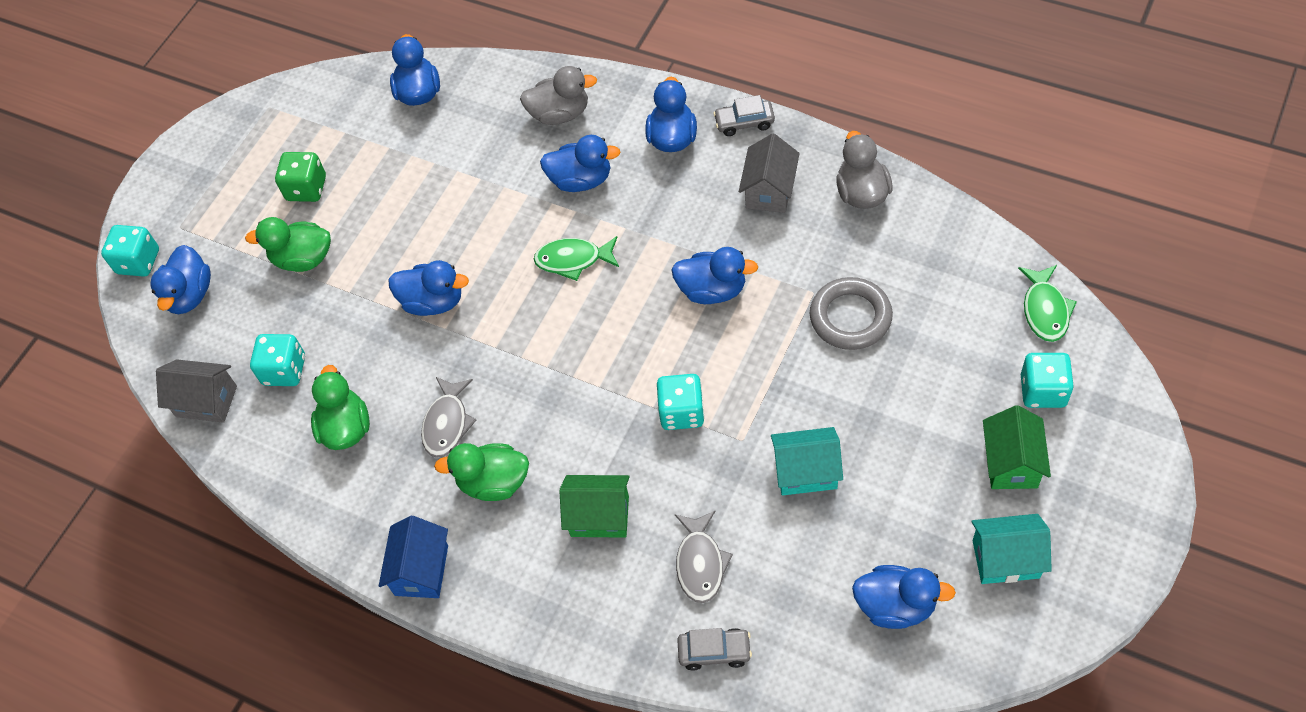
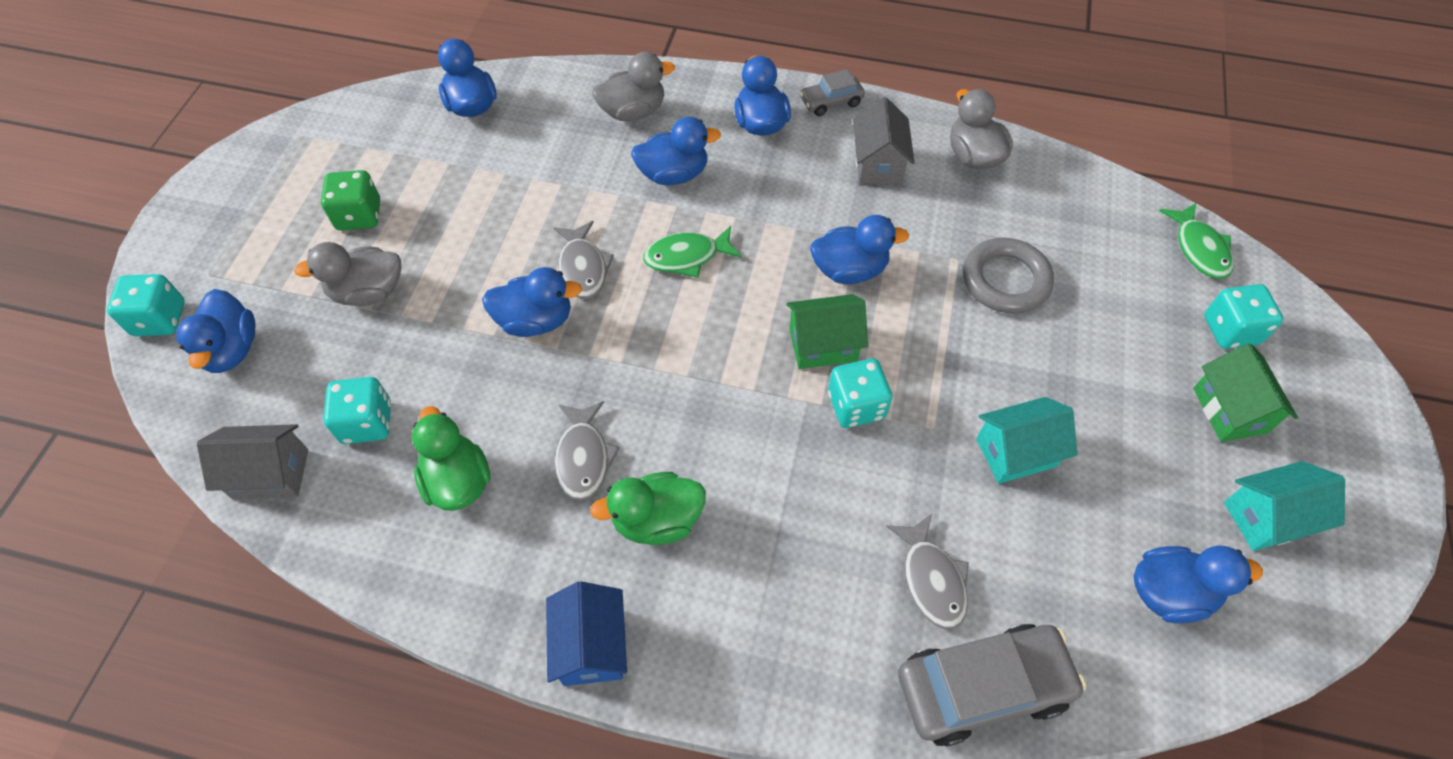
camera: 20 degrees left, 0 degrees up
(303, 259) = (368, 292): green duck -> grey duck
(482, 259) = (583, 268): none -> grey fish
(599, 516) = (796, 541): green house -> green house (823, 345)
(714, 651) = (982, 687): grey car -> grey car, size x1.91

